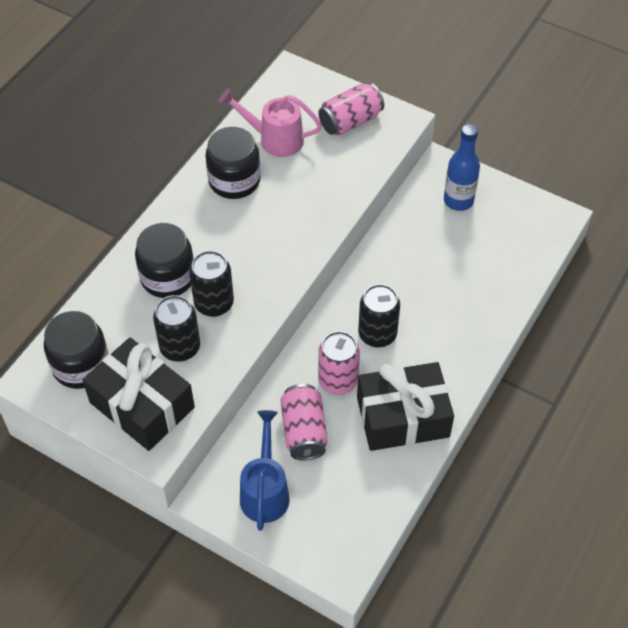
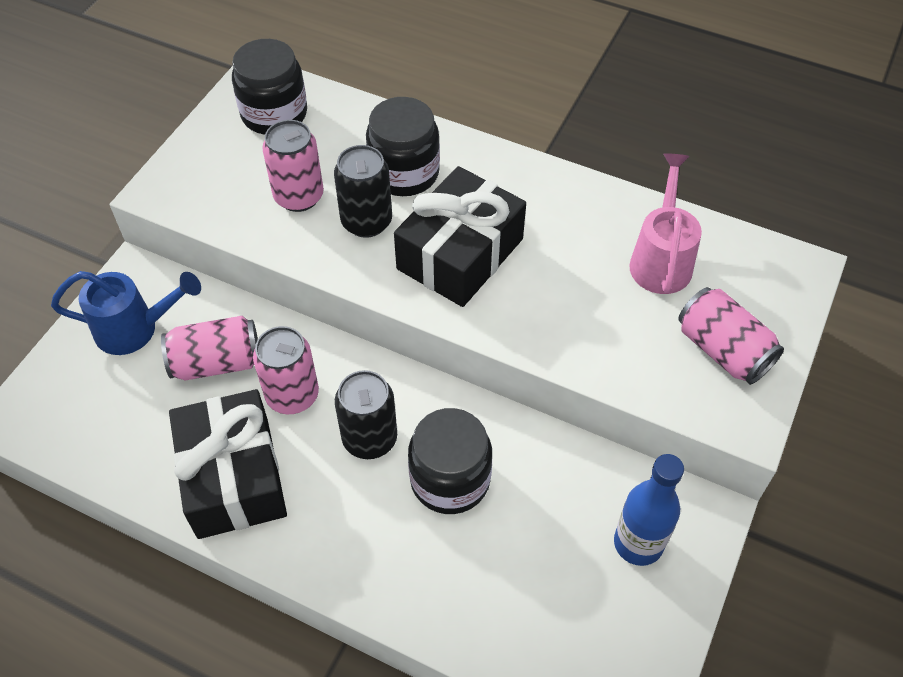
camera: 85 degrees right, 0 degrees up
(142, 405) = (219, 172): black gift -> black gift (460, 254)
(180, 347) = (299, 196): black can -> pink can
(234, 181) = (574, 222): black jar -> black jar (450, 479)

